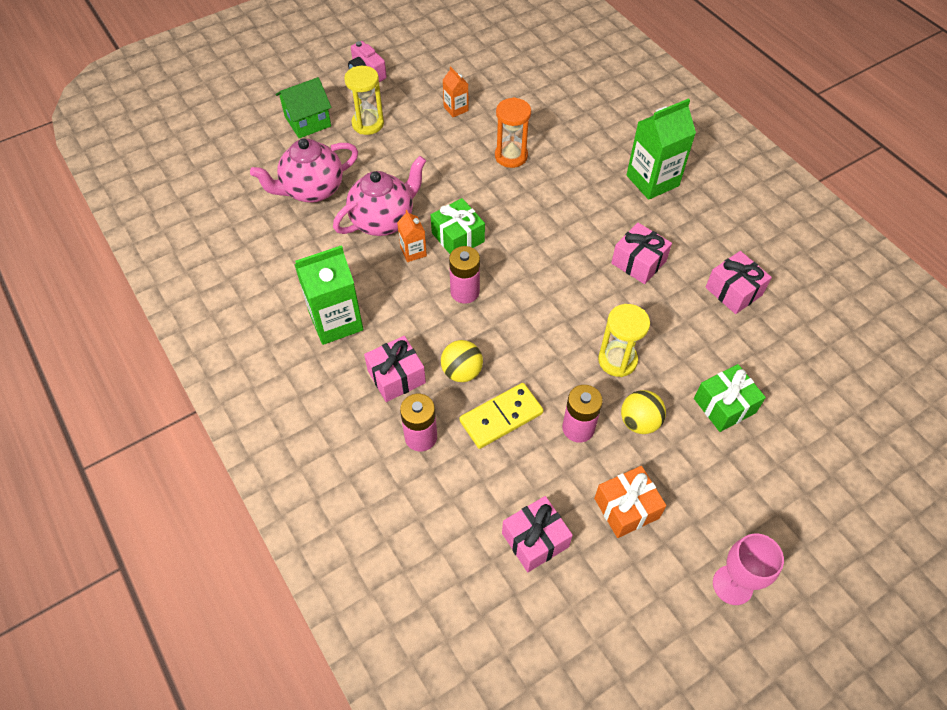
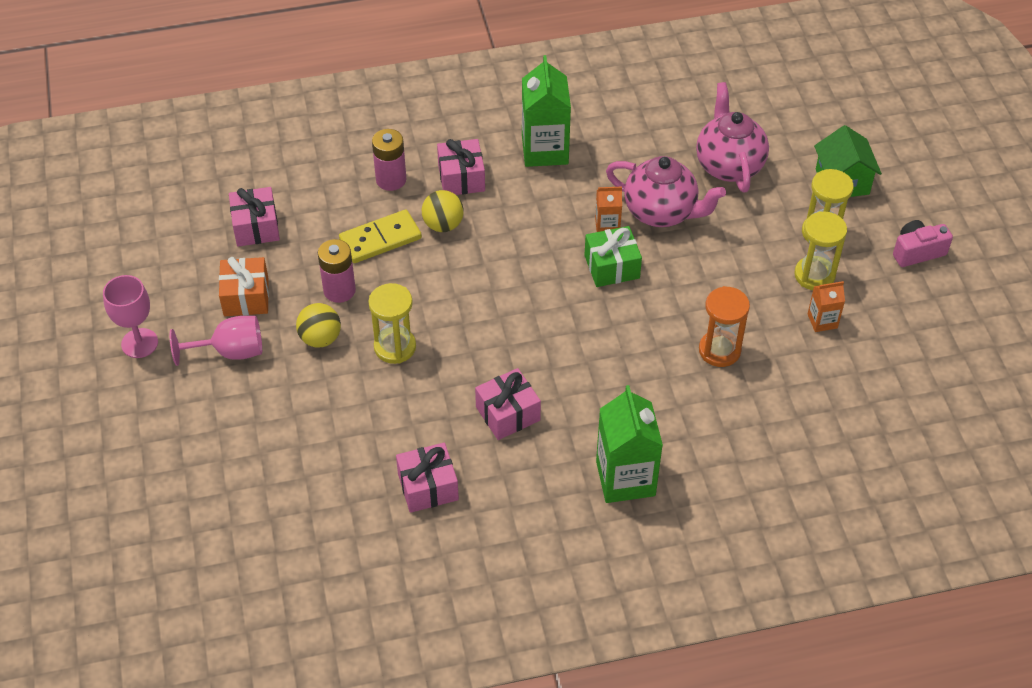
camera: 110 degrees right, 5 degrees down
(383, 220) = (661, 212): pink teapot -> pink teapot turned 45 degrees counterclockwise
(413, 120) = (814, 275): none -> yellow hourglass
(465, 292) = (536, 252): pink battery -> none
(501, 417) = (380, 239): yellow domino -> yellow domino turned 75 degrees clockwise
(695, 492) = (231, 352): none -> pink goblet
(724, 405) = (300, 414): green gift -> none

